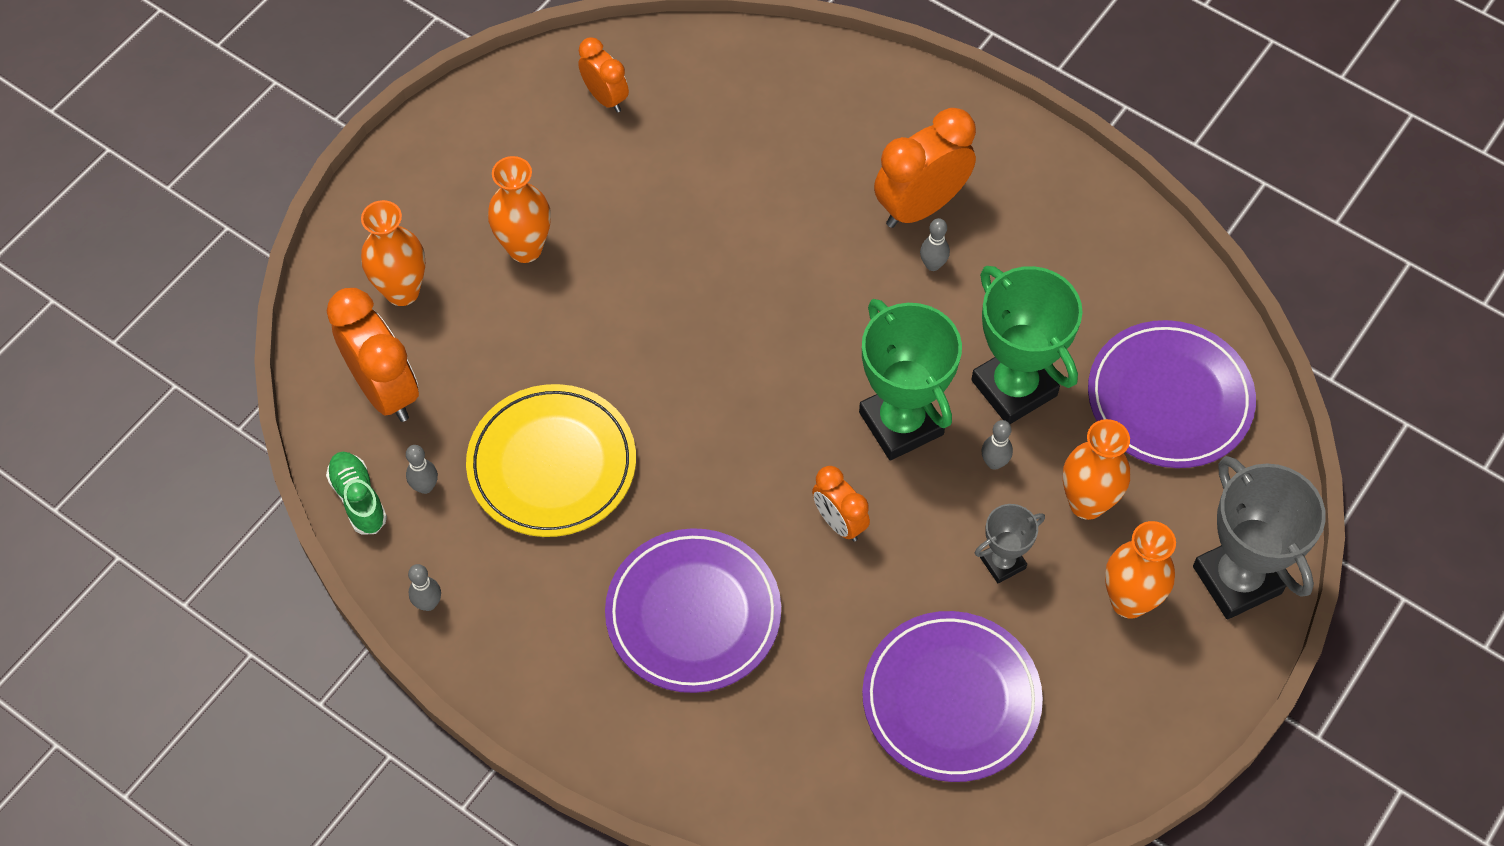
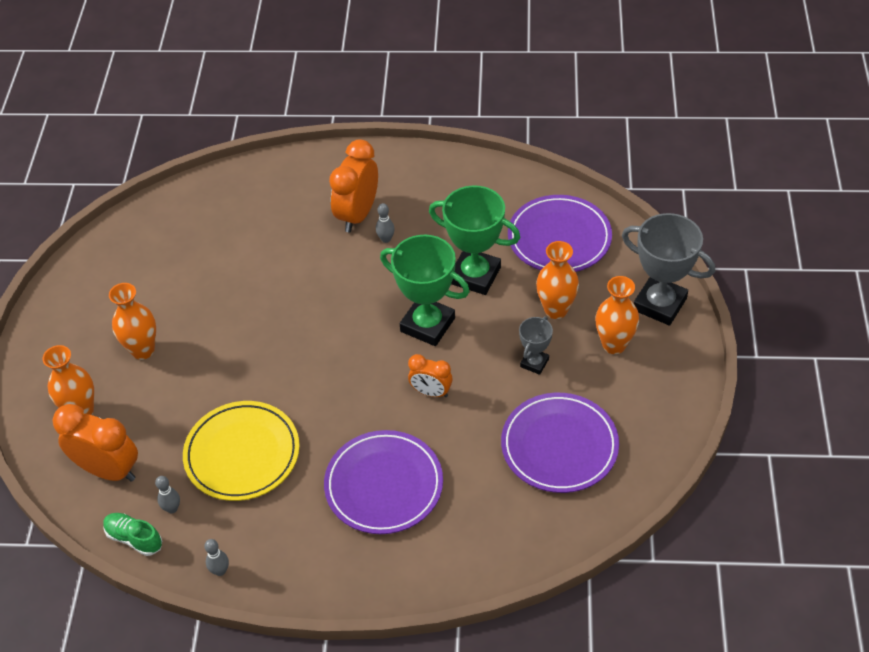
camera: 30 degrees left, 10 degrees down
(605, 98) = (135, 250): orange clock -> none
(994, 462) = (492, 317): grey bowling pin -> none

